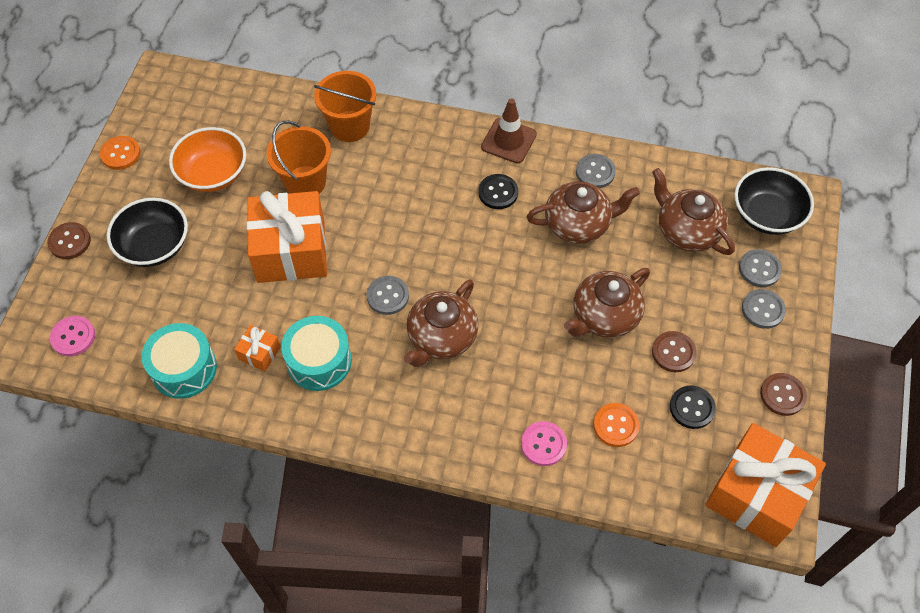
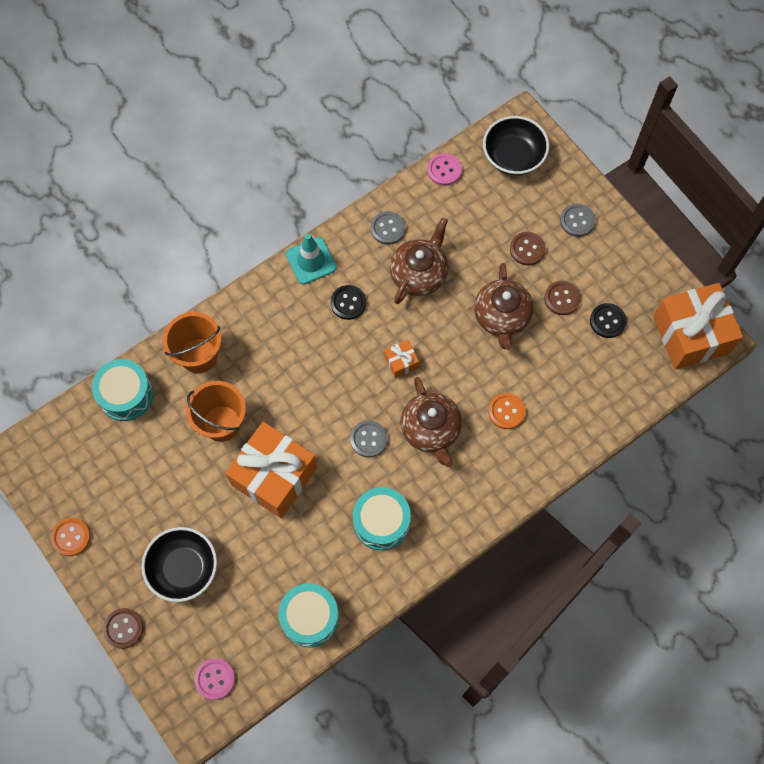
camera: 50 degrees left, 10 degrees up
(213, 174) = (154, 482): orange bowl -> none
(259, 353) = (341, 557): orange gift -> orange gift (401, 362)
(271, 104) = (126, 395): none -> turquoise drum
(508, 141) = (311, 261): brown traffic cone -> turquoise traffic cone
(543, 444) = (560, 428): pink button -> pink button (444, 170)
(615, 425) = (582, 375): orange button -> orange button (506, 411)
(686, 231) = (483, 213): brown teapot -> none
(759, 269) = (548, 197): grey button -> none
(782, 395) = (642, 262): brown button -> brown button (527, 249)

